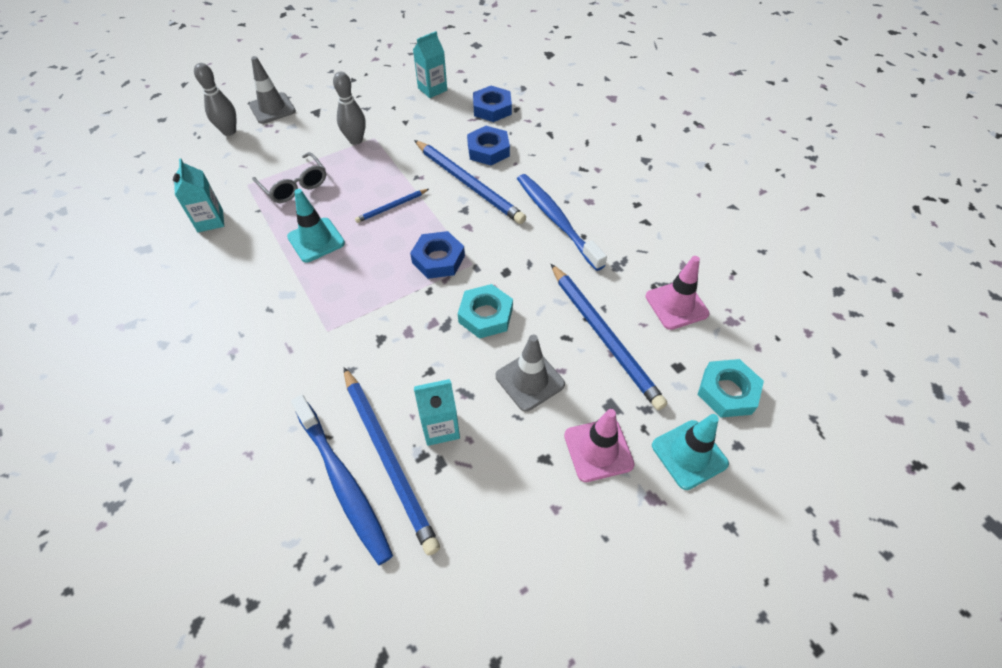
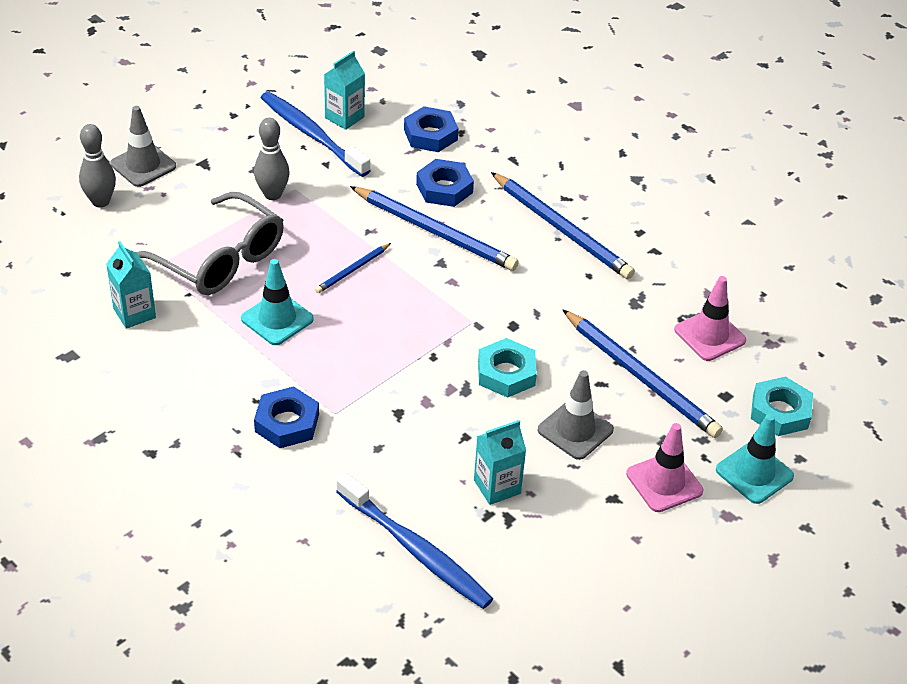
camera: 15 degrees left, 10 degrees down
(295, 186) = (221, 259): grey glasses -> grey glasses, size x1.57
(388, 458) = (453, 522): blue pencil -> blue pencil (562, 229)
(438, 259) = (431, 322): blue nut -> blue nut (287, 423)
(556, 220) = (552, 261): blue toothbrush -> blue toothbrush (312, 134)

